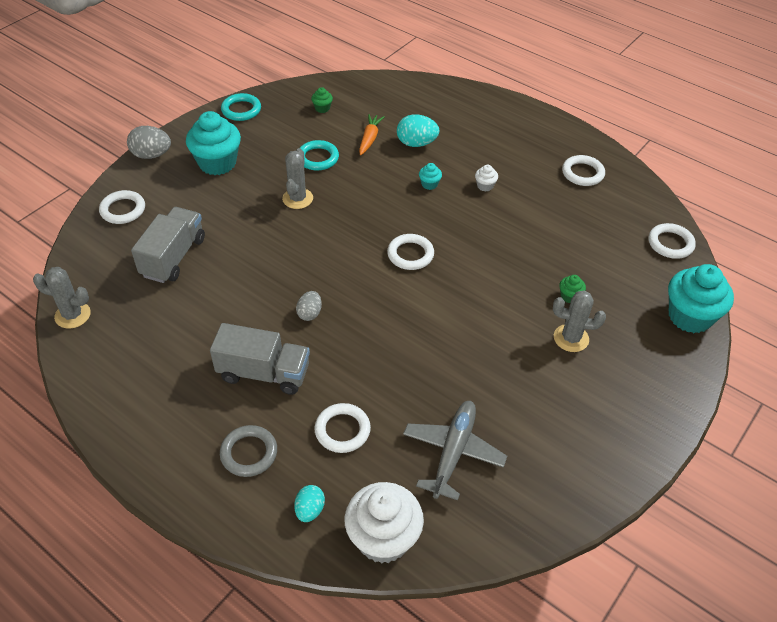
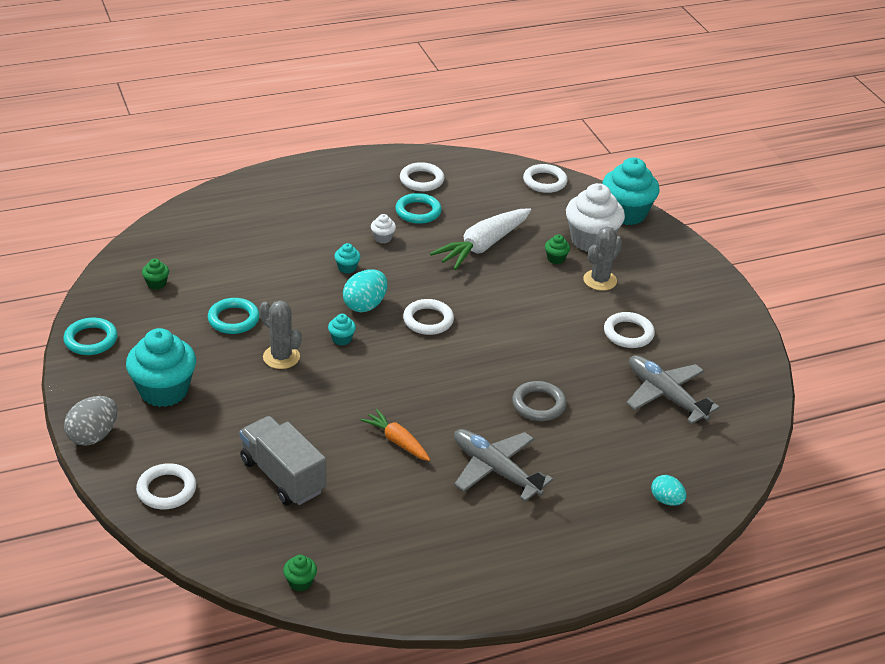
camera: 60 degrees left, 10 degrees down
(72, 315) = (300, 582): grey cactus -> green cupcake
(249, 453) = (581, 515): grey ring -> grey ring (538, 404)
(264, 373) = (496, 470): grey truck -> grey plane
(309, 313) = (446, 412): grey egg -> none
(342, 430) = (598, 447): white ring -> white ring (628, 333)
(344, 219) = (341, 339): none -> turquoise cupcake
(370, 138) = (241, 274): orange carrot -> orange carrot (397, 441)
(383, 538) = (720, 469): white cupcake -> white cupcake (591, 240)
(416, 143) = (281, 249): turquoise egg -> turquoise egg (365, 305)
(536, 244) = (482, 246): none -> white carrot
(539, 189) = (418, 211): none -> turquoise ring

